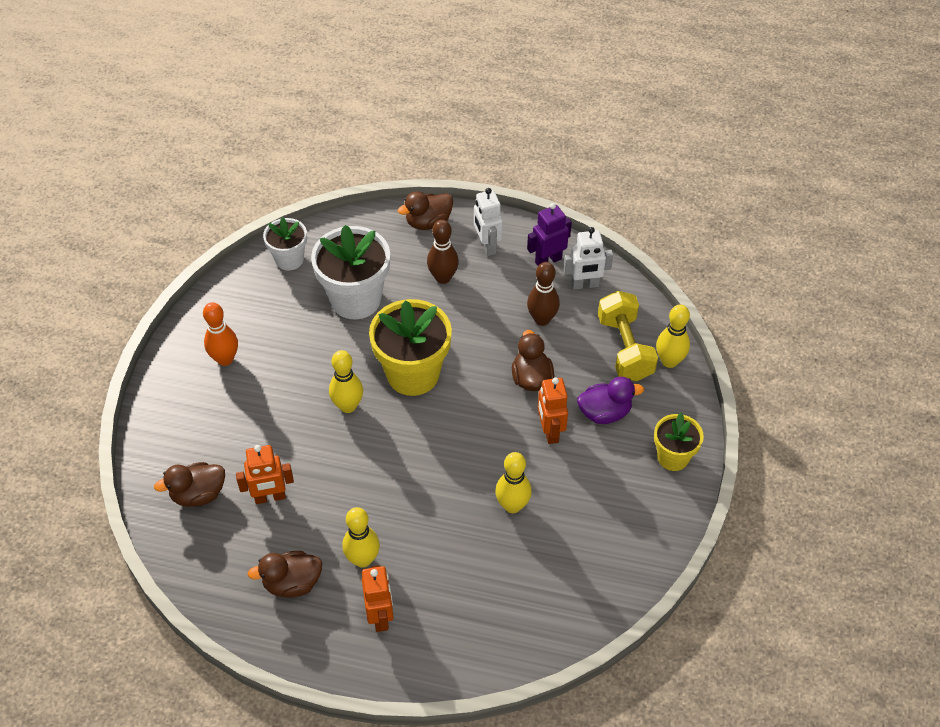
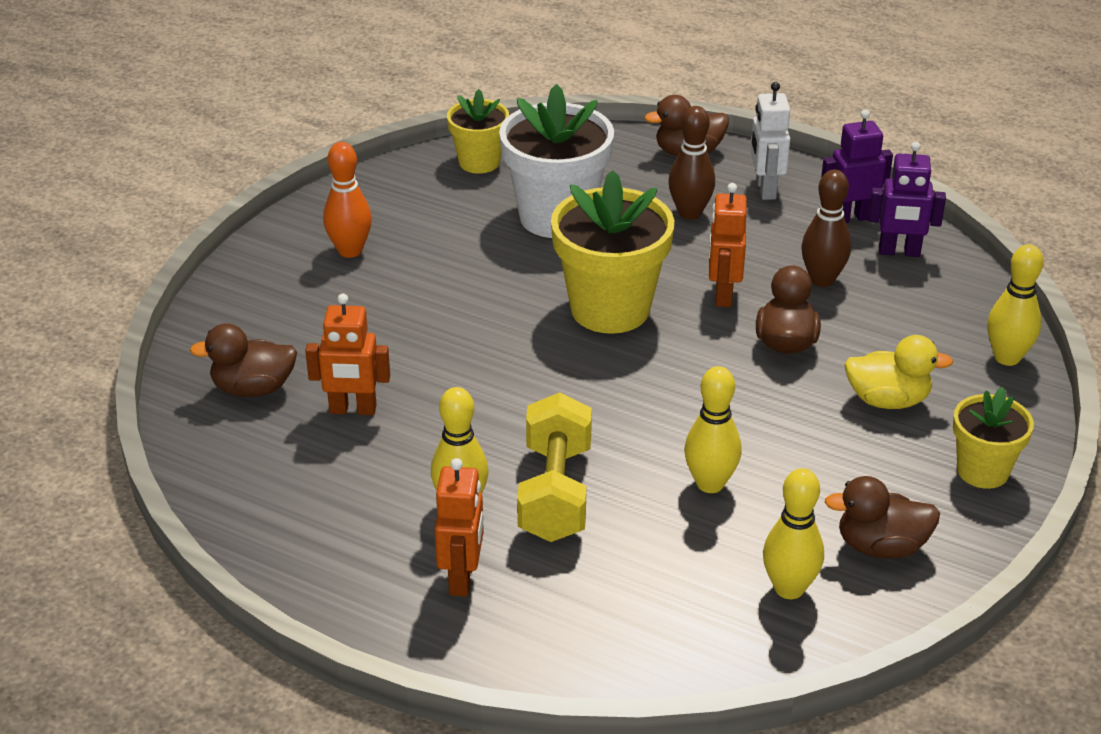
camera: 15 degrees right, 15 degrees down
(289, 259) = (479, 162): white flower pot -> yellow flower pot
(292, 583) = (346, 513): brown duck -> brown duck (881, 546)
(348, 406) = (503, 328): yellow bowling pin -> yellow bowling pin (789, 588)
(550, 431) = (795, 407): orange robot -> orange robot (723, 294)
(585, 285) = (899, 252): white robot -> purple robot
(604, 413) = (887, 400): purple duck -> yellow duck
(625, 348) = (940, 332): yellow dumbbell -> yellow dumbbell (555, 493)

